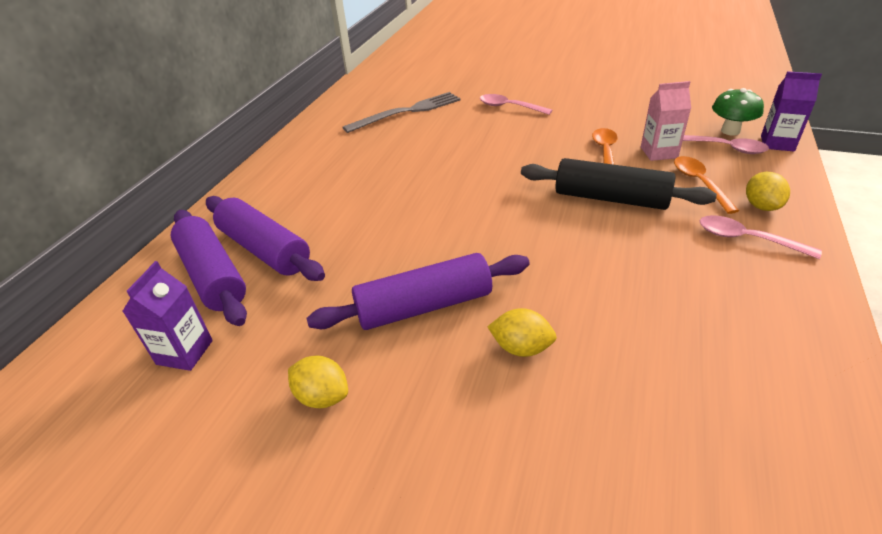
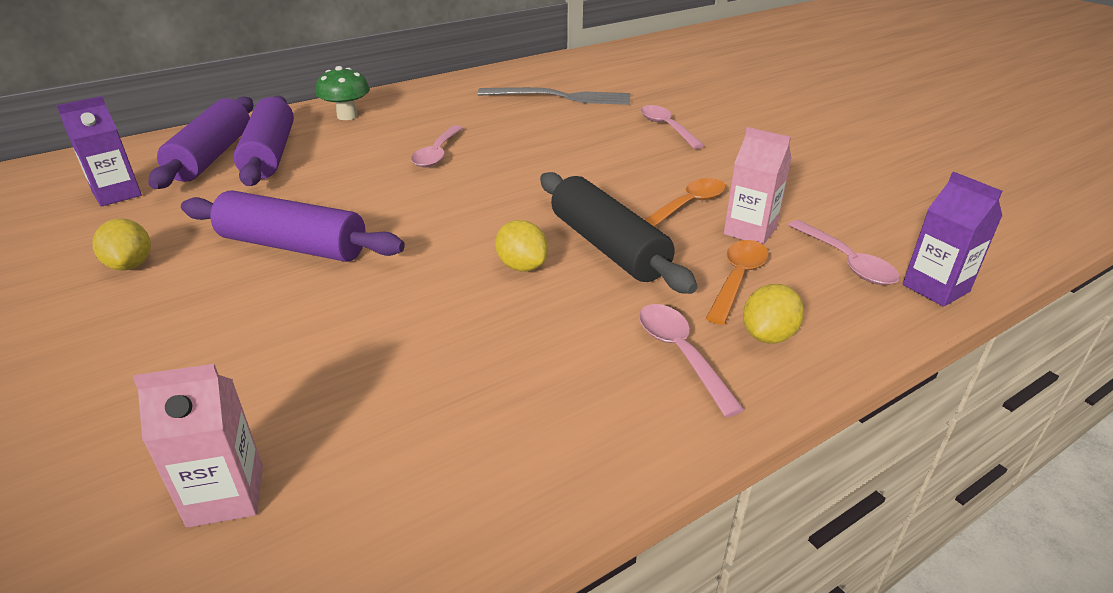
camera: 35 degrees right, 5 degrees down
(398, 188) = (437, 153): none -> pink spoon
(521, 348) = (299, 314): yellow lemon -> yellow lemon (522, 266)
(700, 484) = (226, 495): none -> pink carton
(730, 131) = (893, 249): green mushroom -> green mushroom (347, 116)

